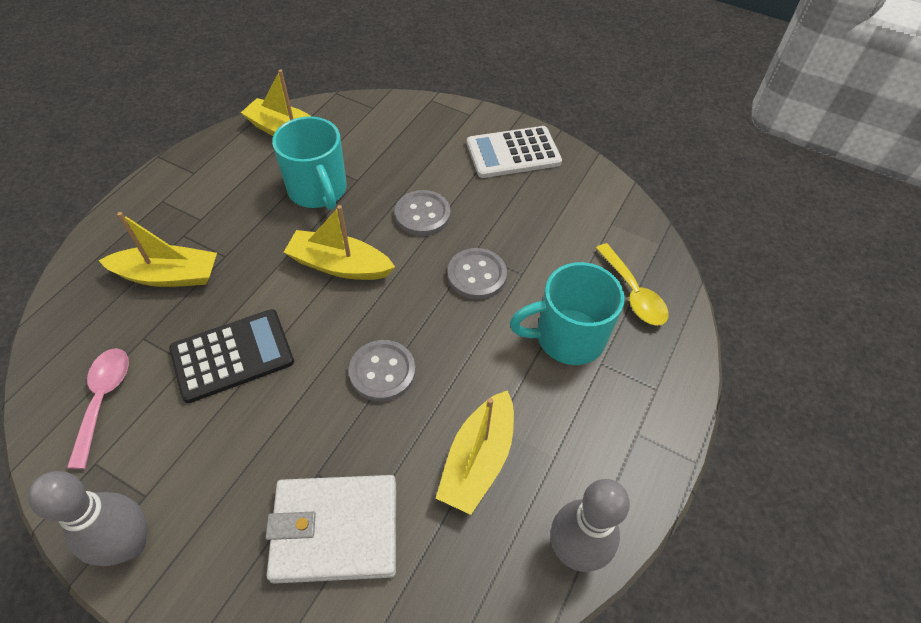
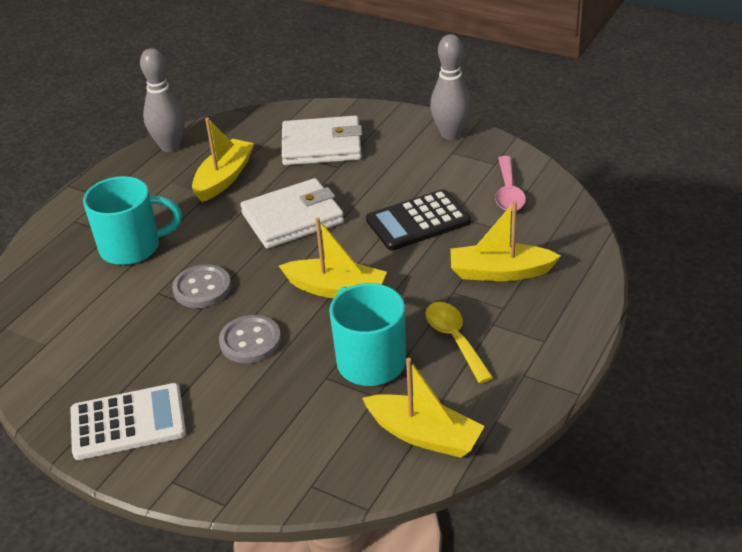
camera: 175 degrees left, 15 degrees down
(382, 372) = (292, 218): grey button -> white wallet
(633, 293) = (57, 282): yellow spoon -> yellow spoon (454, 339)

